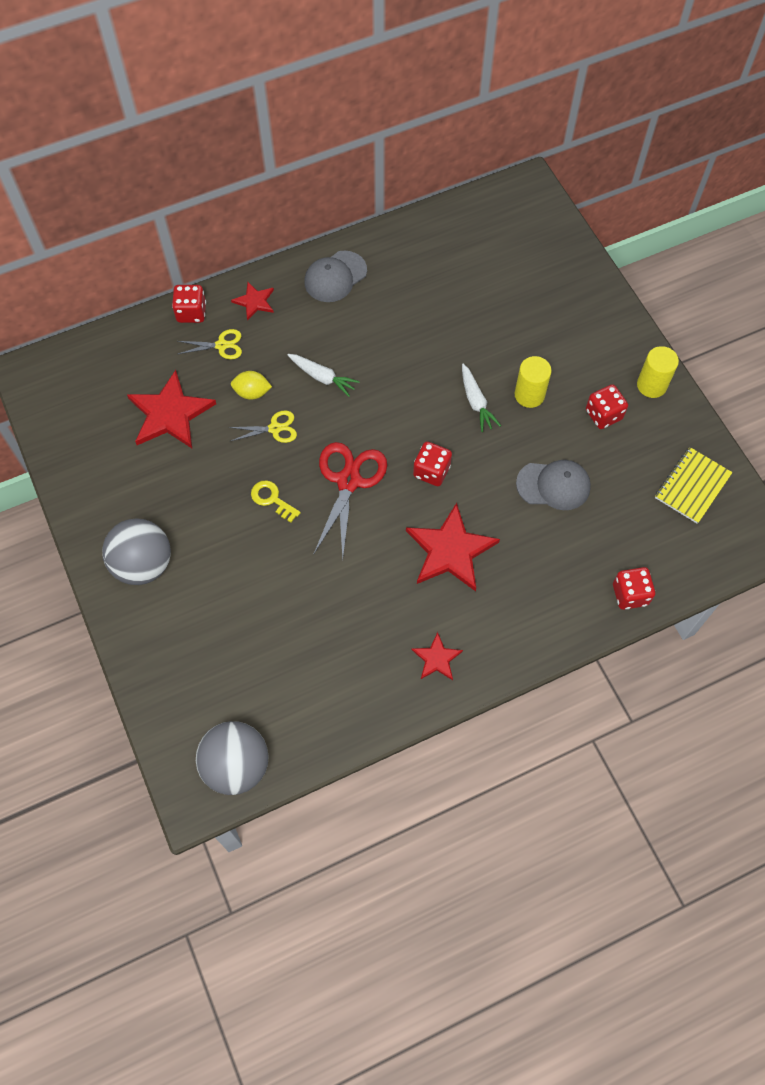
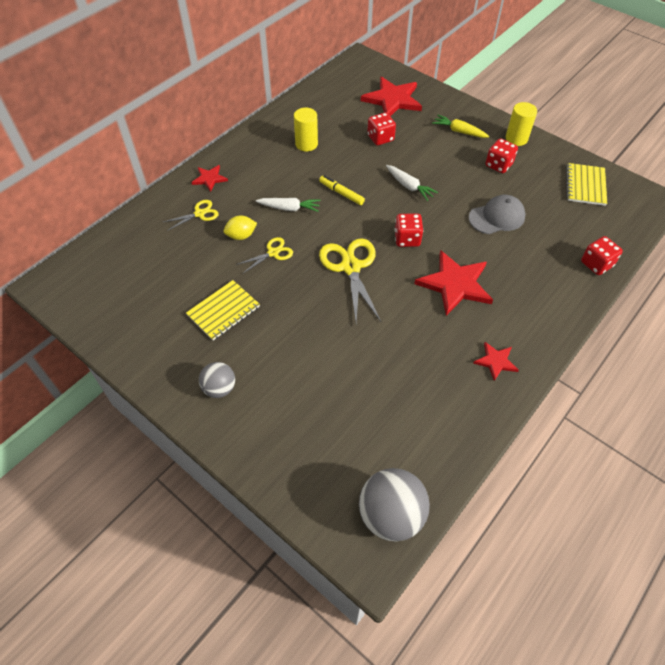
camera: 25 degrees left, 10 degrees down
(143, 564) = (219, 388): grey ball -> grey ball, size x0.59
(170, 413) = (183, 272): red star -> red star (392, 100)
(188, 478) = (223, 311): none -> yellow notebook
(191, 312) = (163, 201): red dice -> red dice (380, 138)
(272, 499) = (299, 301): yellow key -> none
(335, 277) = (261, 146): grey cap -> none
(348, 481) = (350, 267): red scissors -> yellow scissors
(392, 380) = (341, 193): none -> yellow marker
(529, 395) = (442, 170): yellow cylinder -> yellow cylinder (306, 144)
(586, 347) = (459, 131): none -> yellow carrot

